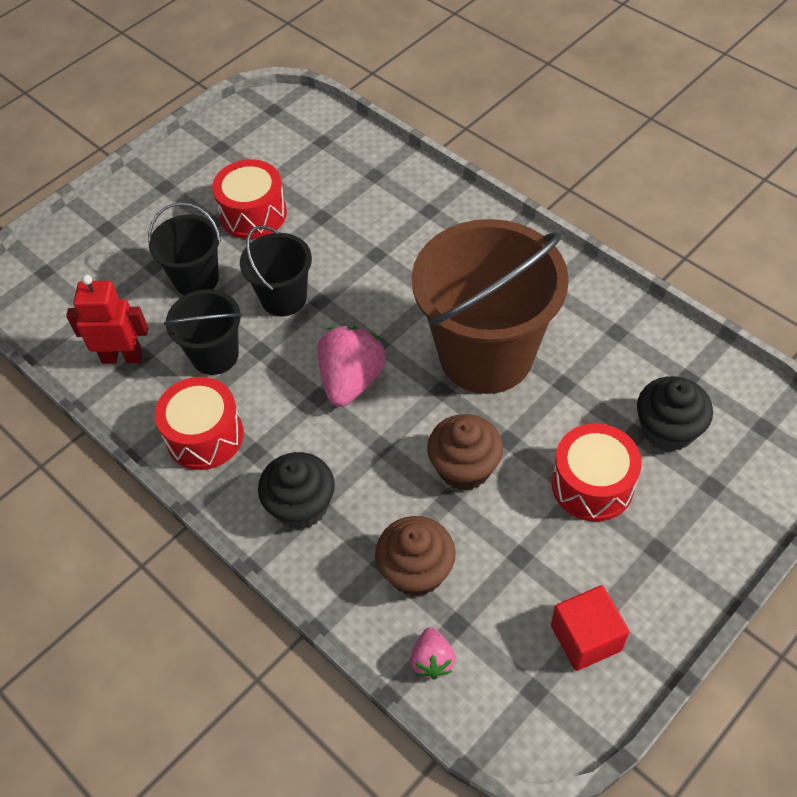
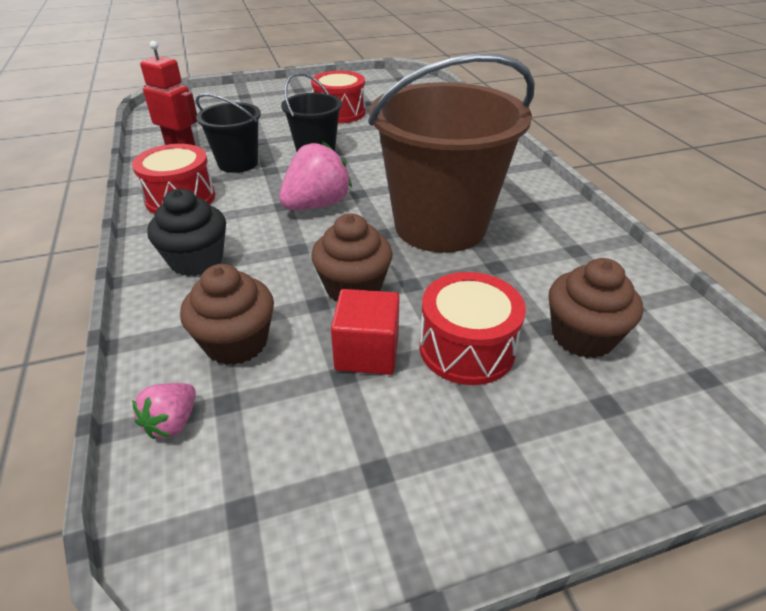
camera: 25 degrees right, 15 degrees down
(196, 279) = (269, 128): black bucket -> none
(586, 638) = (346, 485): red cube -> red cube (367, 352)
(667, 430) = (582, 336): black cupcake -> brown cupcake

